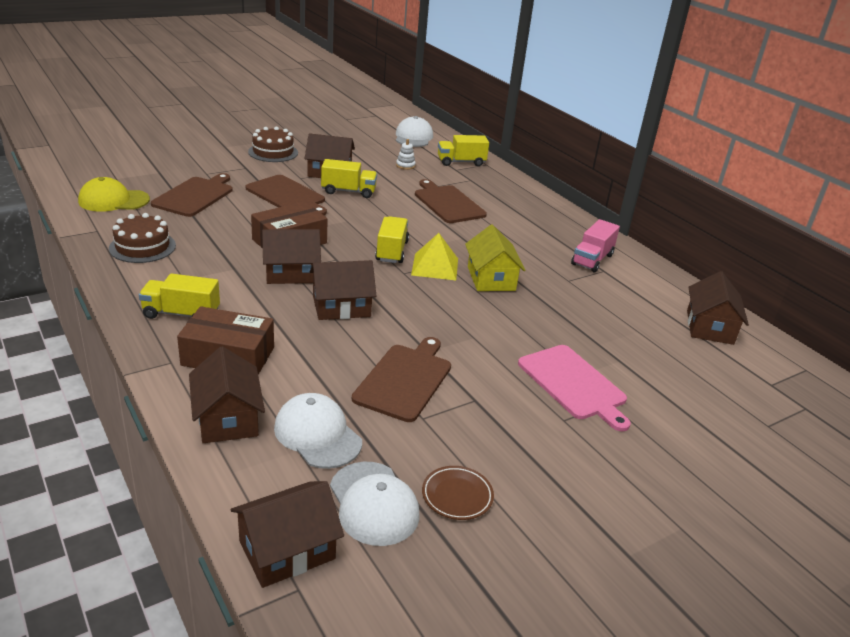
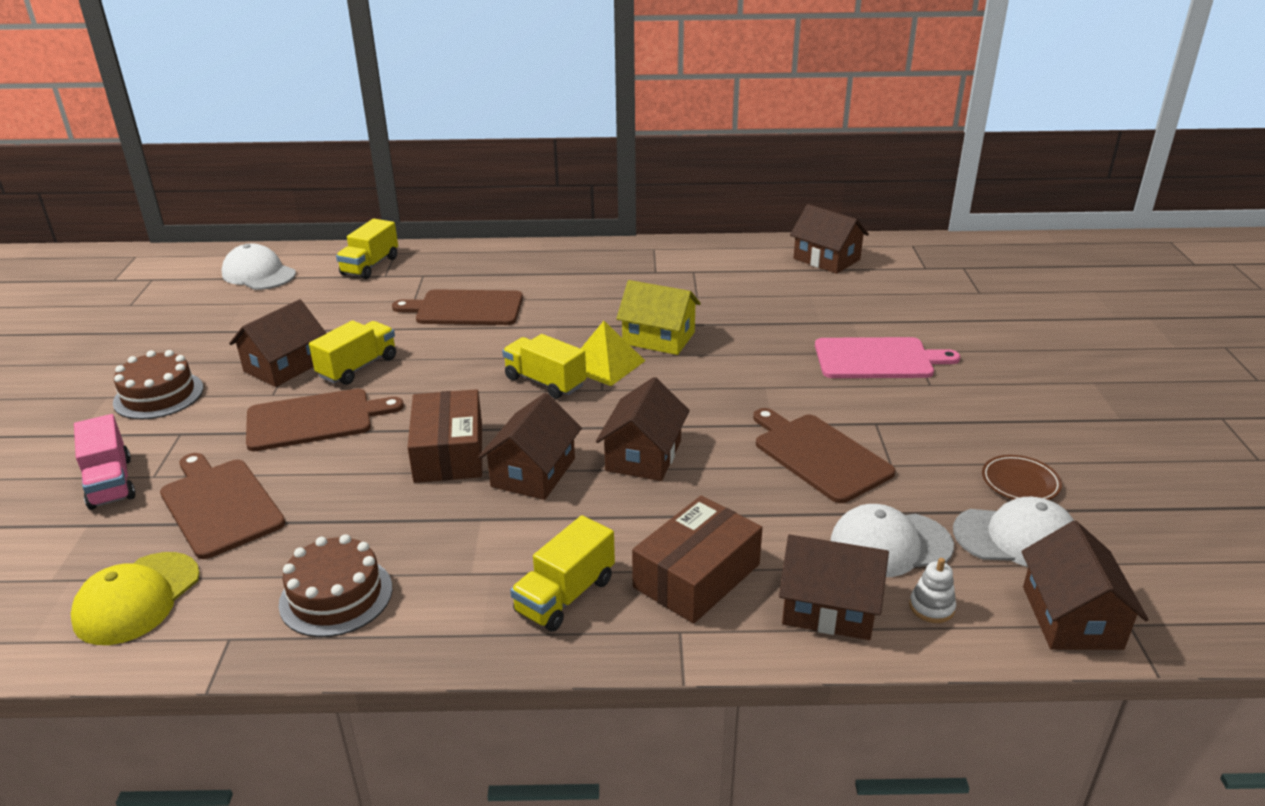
camera: 55 degrees left, 0 degrees up
(405, 166) = (334, 305): white stacking toy -> white stacking toy (931, 607)
(592, 260) = (668, 269): pink truck -> pink truck (110, 483)

